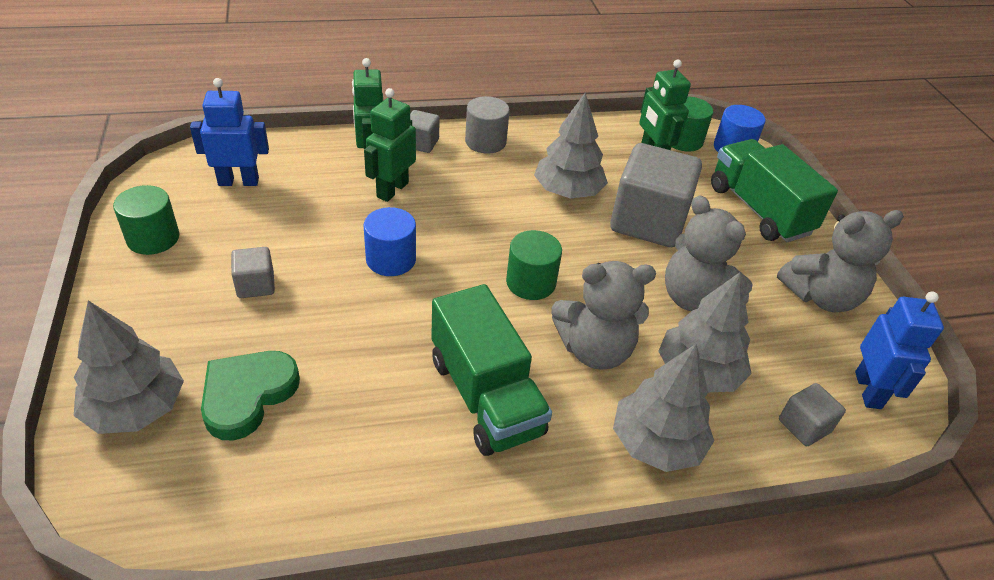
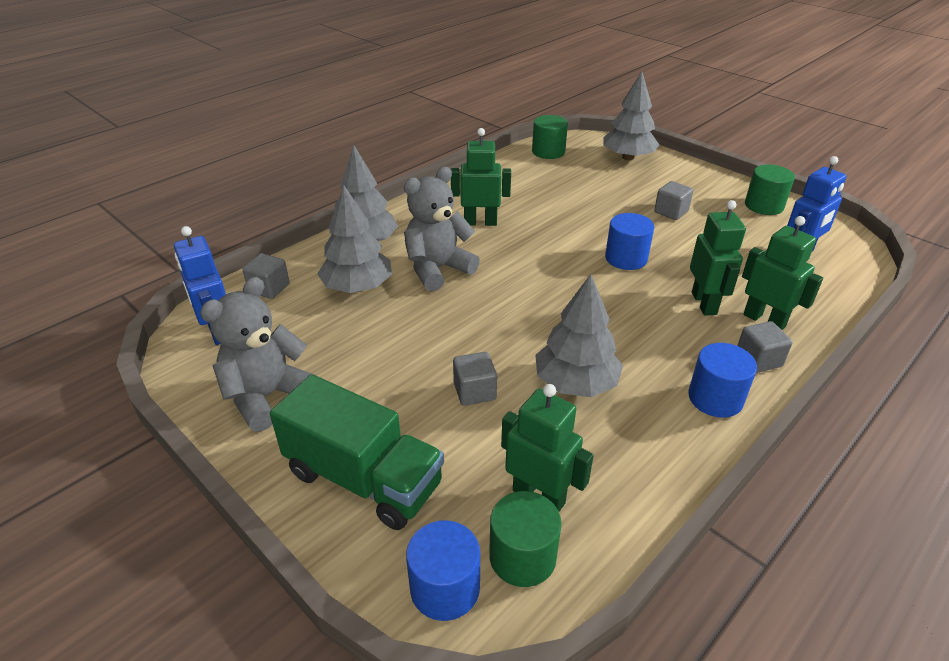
camera: 150 degrees right, 5 degrees down
(247, 395) = (592, 177): green heart -> none
(485, 142) = (715, 398): grey cylinder -> blue cylinder
(485, 396) = (480, 222): green truck -> green robot
(531, 282) = (520, 289): green cylinder -> green cylinder (548, 152)
(648, 221) = (474, 391): grey cube -> grey cube, size x0.46
(695, 298) = (386, 337): grey teddy bear -> none

